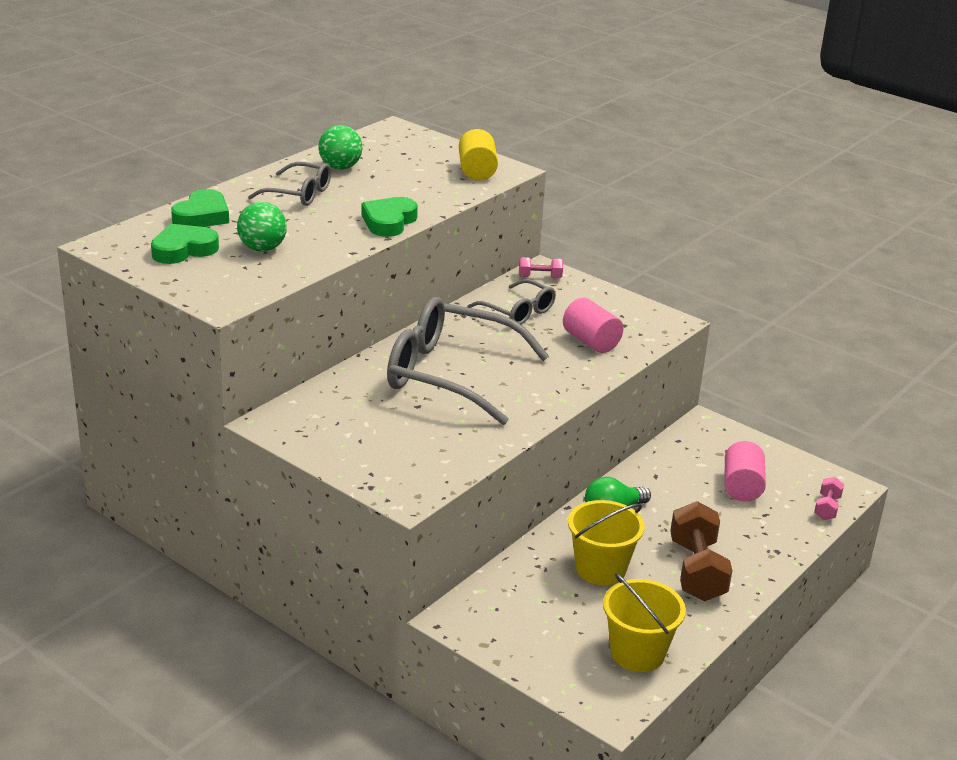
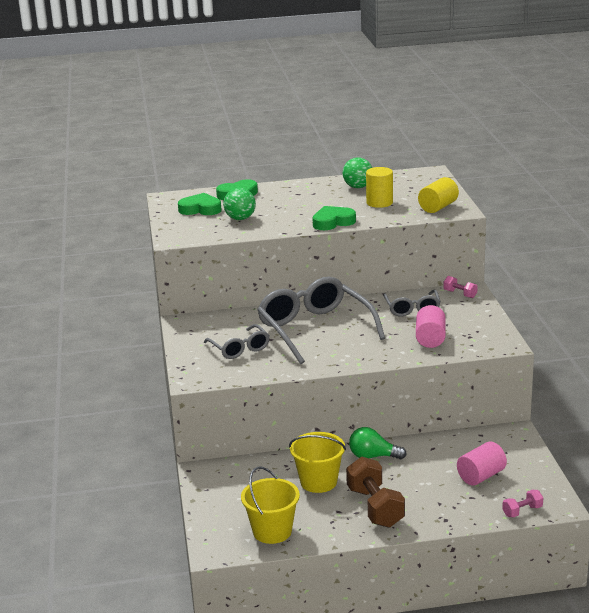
camera: 45 degrees right, 5 degrees down
(299, 194) = (309, 196): grey glasses -> grey glasses (240, 348)
(401, 182) = (379, 202): none -> yellow cylinder
(697, 570) = (375, 507): brown dumbbell -> brown dumbbell turned 60 degrees counterclockwise

